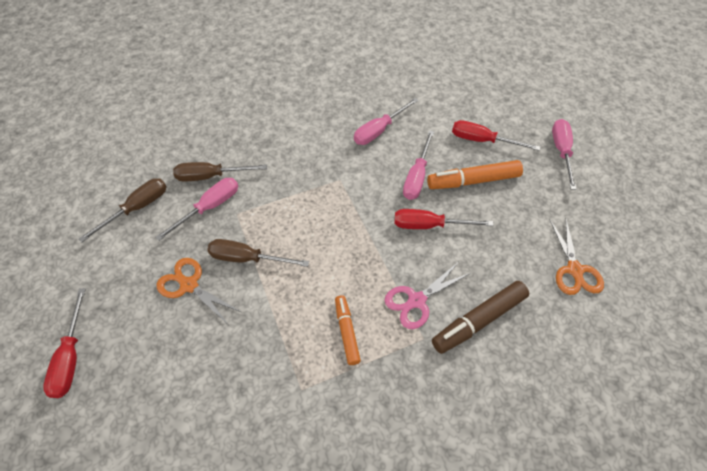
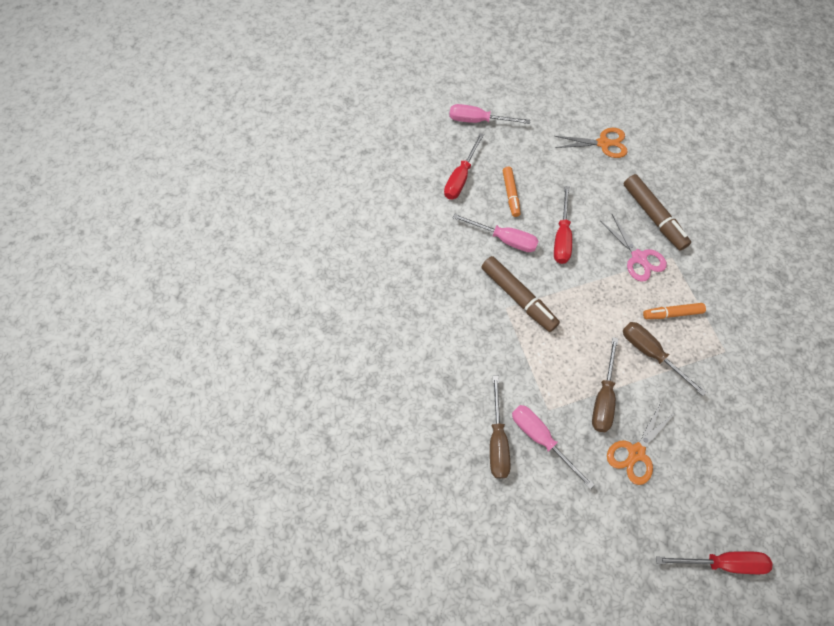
camera: 85 degrees left, 10 degrees up
(137, 208) = (542, 521): brown screwdriver -> brown screwdriver (650, 353)
(352, 189) = (518, 297): none -> brown marker
(379, 130) = (440, 265): pink screwdriver -> none
(473, 181) = (510, 194): orange marker -> orange marker, size x0.63

